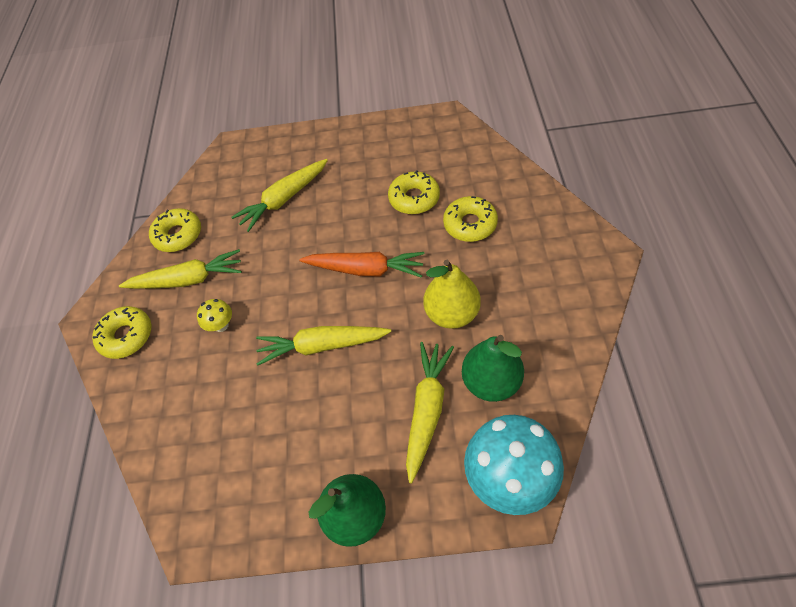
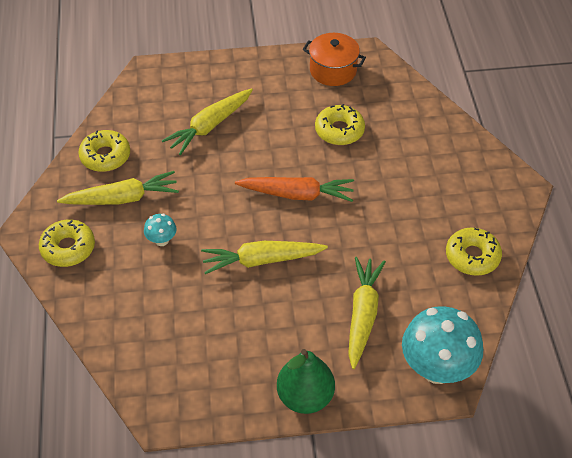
camera: 10 degrees left, 5 degrees down
(221, 325) = (161, 240): yellow mushroom -> turquoise mushroom
(411, 136) = (333, 70): none -> orange pot
(452, 314) = (381, 235): yellow pear -> none
(470, 224) = (394, 157): yellow donut -> yellow donut (472, 256)
(491, 382) = (418, 293): green pear -> none

